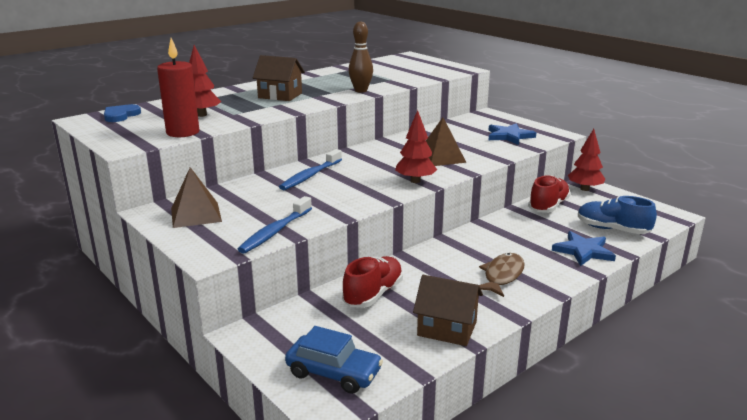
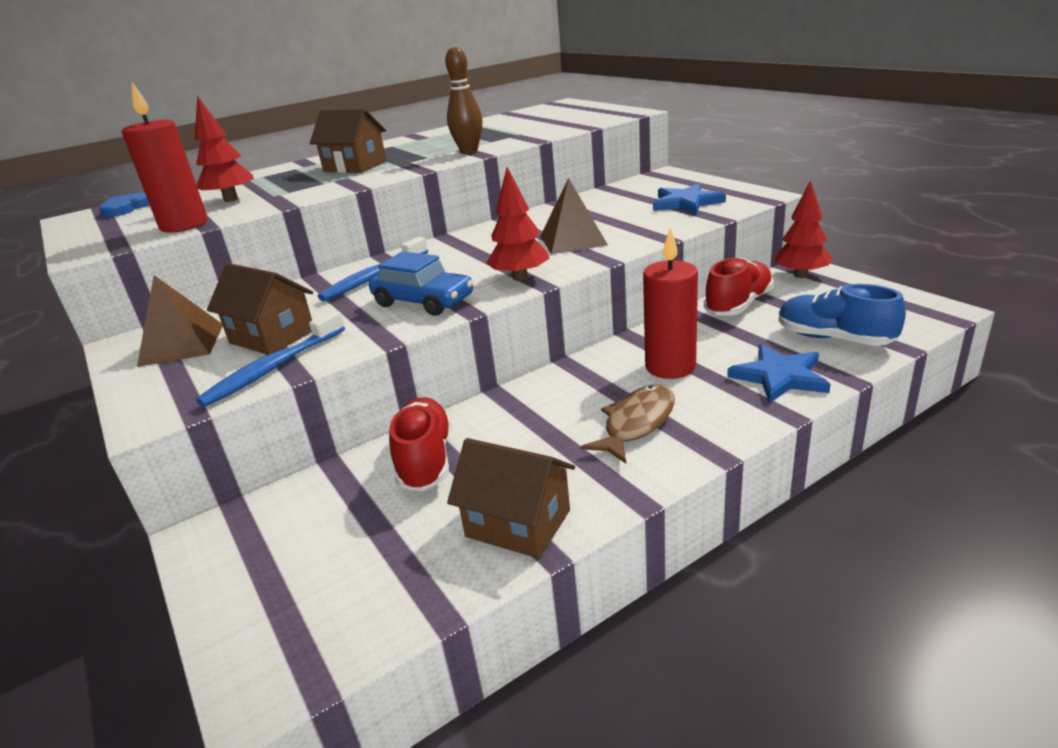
camera: 10 degrees right, 5 degrees up
(260, 212) = (272, 336): none -> brown house
(334, 373) = (304, 610): blue car -> blue car (423, 301)
(373, 294) = (425, 460): red shoe -> red shoe turned 45 degrees counterclockwise
(514, 243) = (670, 367): none -> red candle

